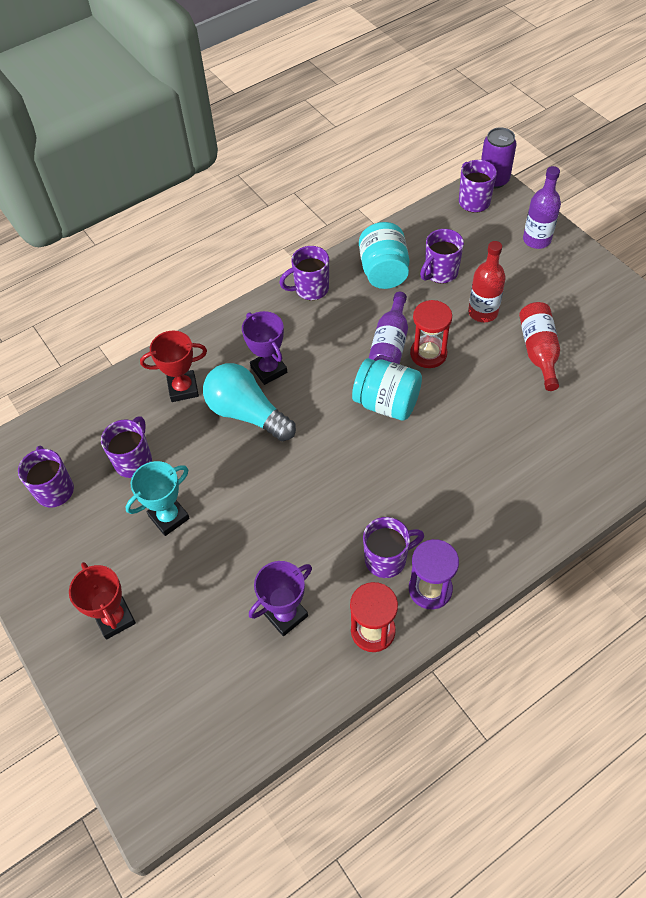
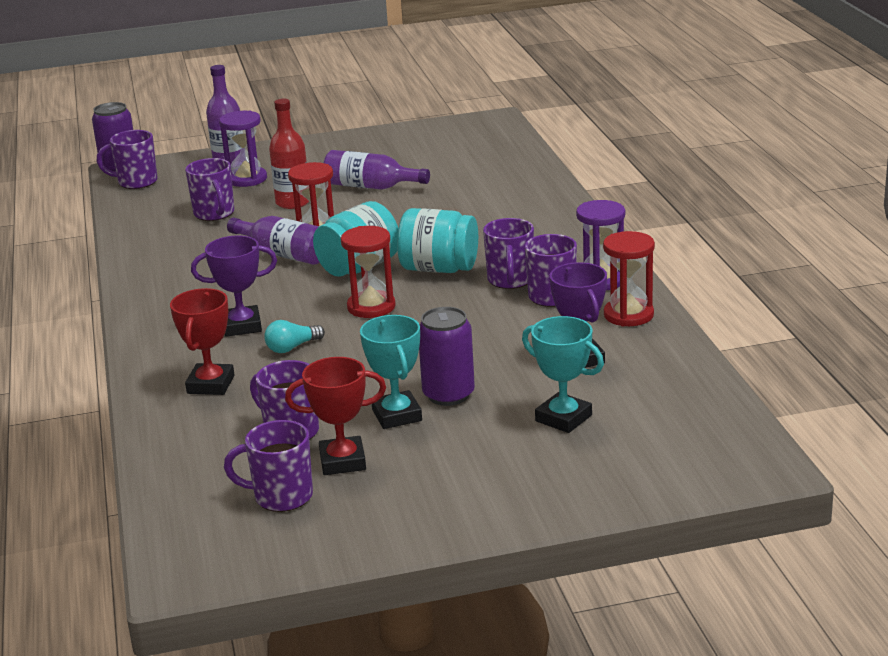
camera: 70 degrees left, 30 degrees down
(114, 618) = (512, 467): red trophy -> red trophy (342, 461)
(190, 632) = (563, 418): none -> turquoise trophy
(205, 540) = (448, 395): none -> purple can
(246, 413) = (292, 347): turquoise light bulb -> turquoise light bulb, size x0.47
(310, 289) = (149, 285): purple mug -> purple mug (510, 280)
(324, 437) = (371, 307): none -> red hourglass
(383, 272) = (175, 242): turquoise jar -> turquoise jar (439, 269)
(512, 264) = (247, 179): none -> purple hourglass
(538, 351) = (370, 187): red bottle -> purple bottle

